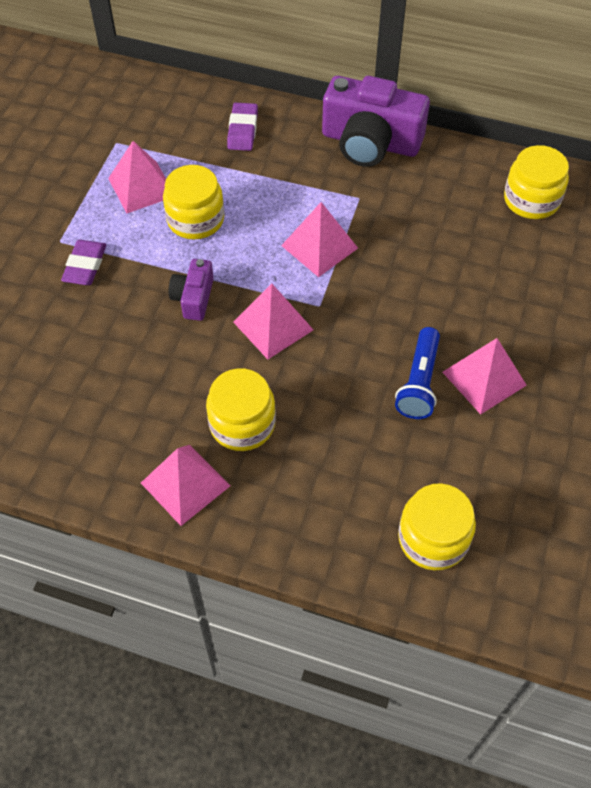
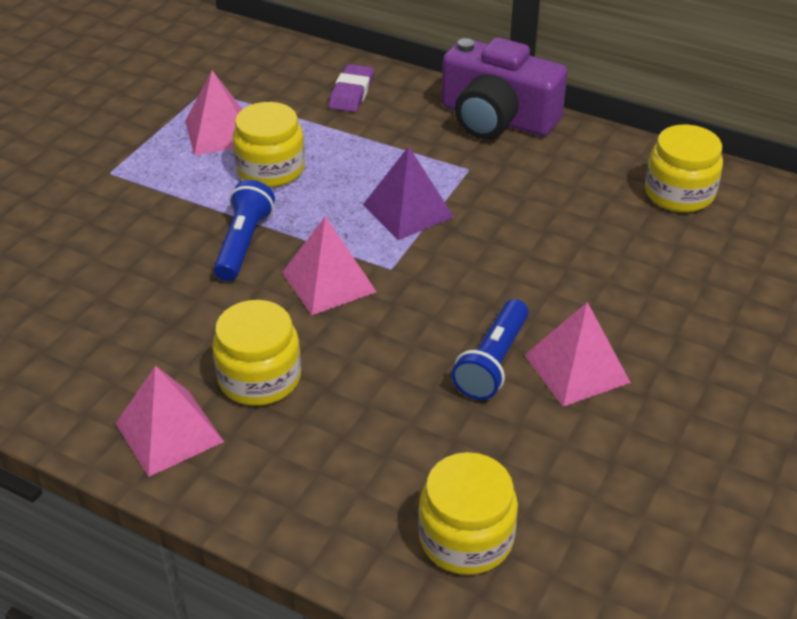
camera: 10 degrees right, 15 degrees down
(85, 266) = (129, 198): purple eraser -> none
(193, 298) = (243, 243): purple camera -> blue flashlight
(319, 246) = (408, 210): pink pyramid -> purple pyramid

